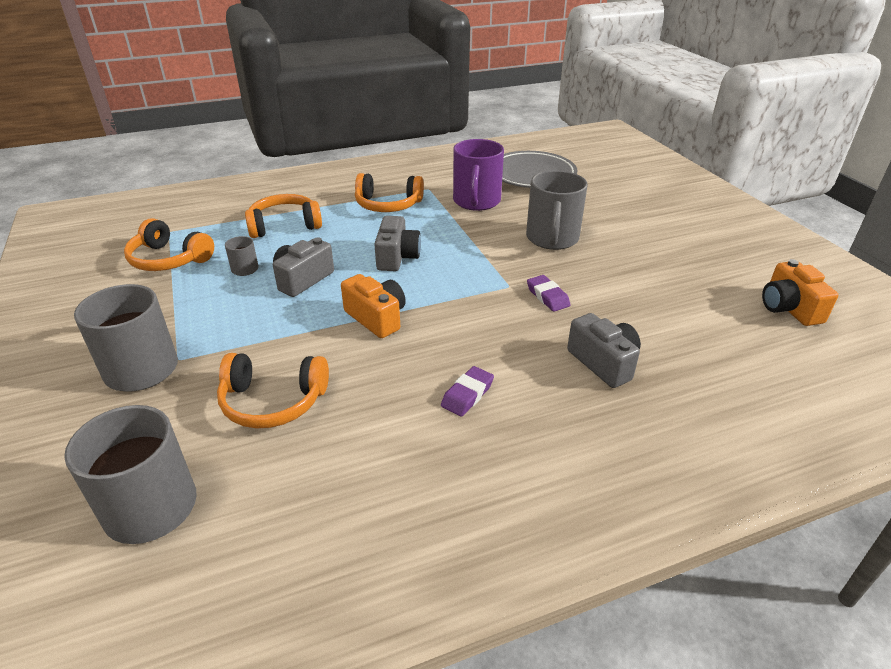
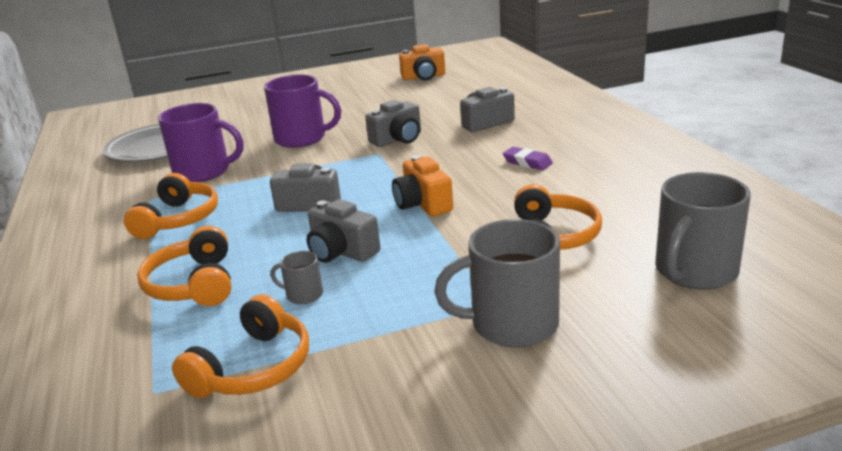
camera: 85 degrees left, 10 degrees down
(377, 318) = (423, 204): orange camera -> orange camera turned 75 degrees counterclockwise
(547, 296) = (398, 139): purple eraser -> grey camera
(552, 239) = (302, 138): grey mug -> purple mug

